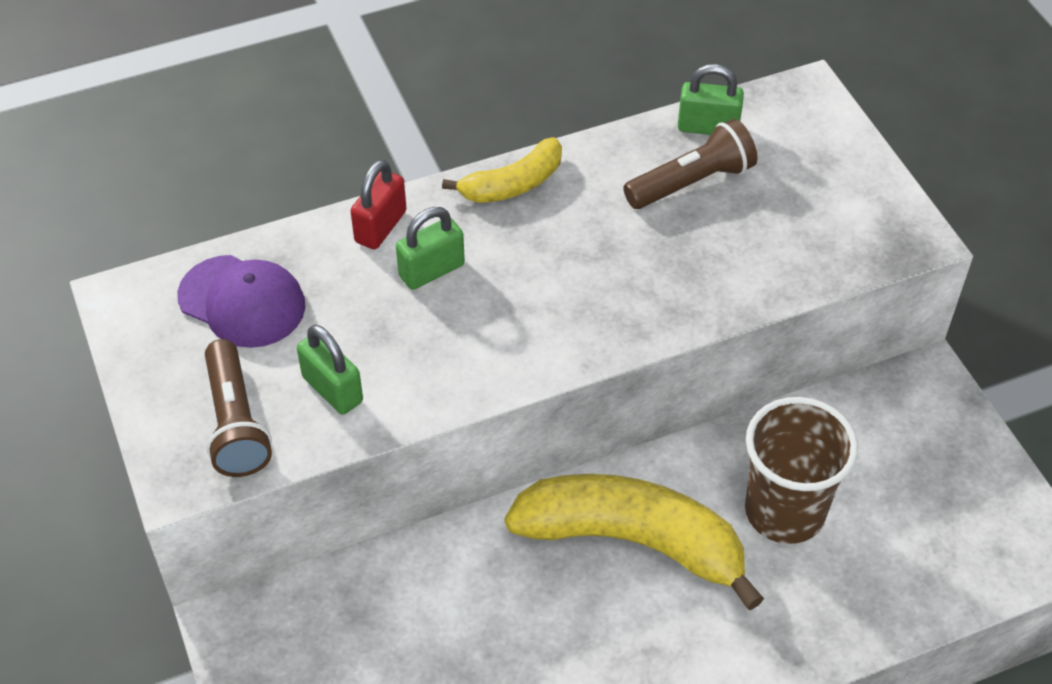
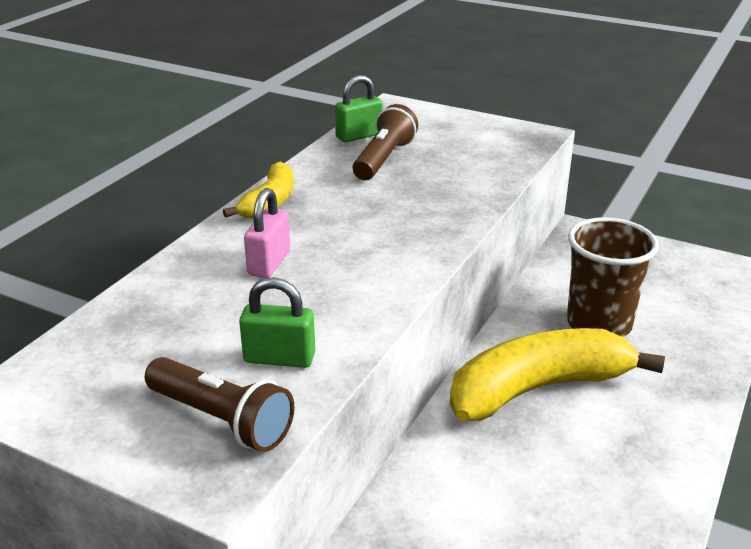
camera: 40 degrees left, 20 degrees down
(242, 301) = (132, 346): purple cap -> none
(380, 227) = (198, 258): red padlock -> none
(431, 270) = (269, 263): green padlock -> pink padlock

